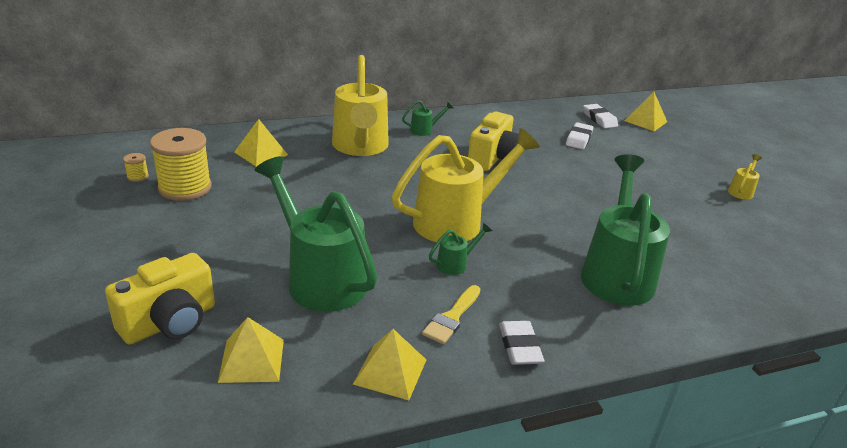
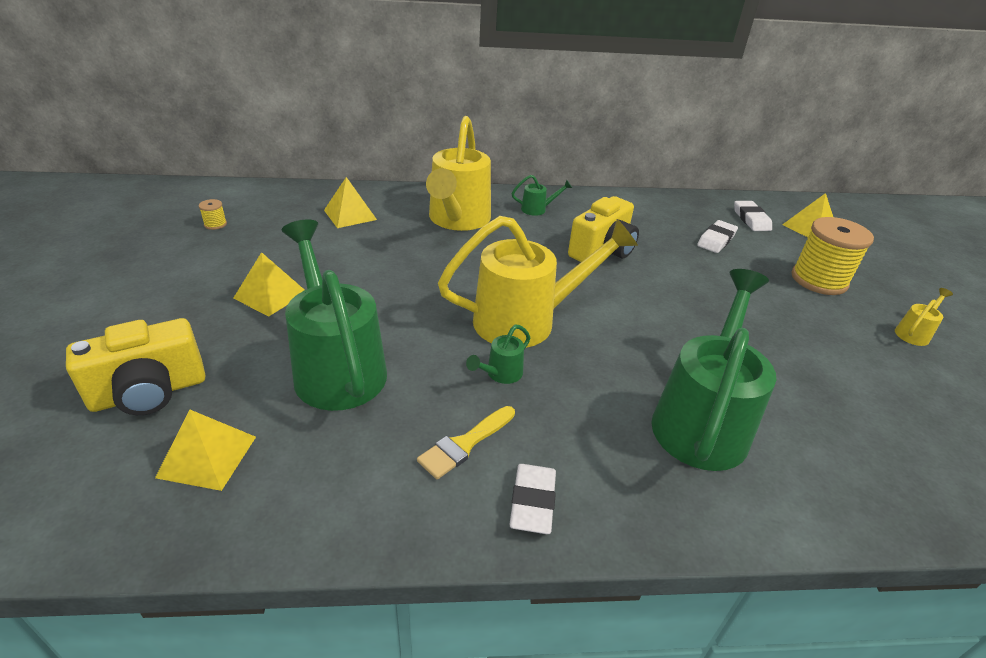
camera: 15 degrees right, 5 degrees up
(185, 188) = (254, 242): yellow spool -> yellow spool (819, 280)
(390, 371) = (355, 504): yellow pyramid -> yellow pyramid (270, 295)
(455, 264) = (501, 374): green watering can -> green watering can turned 150 degrees clockwise

